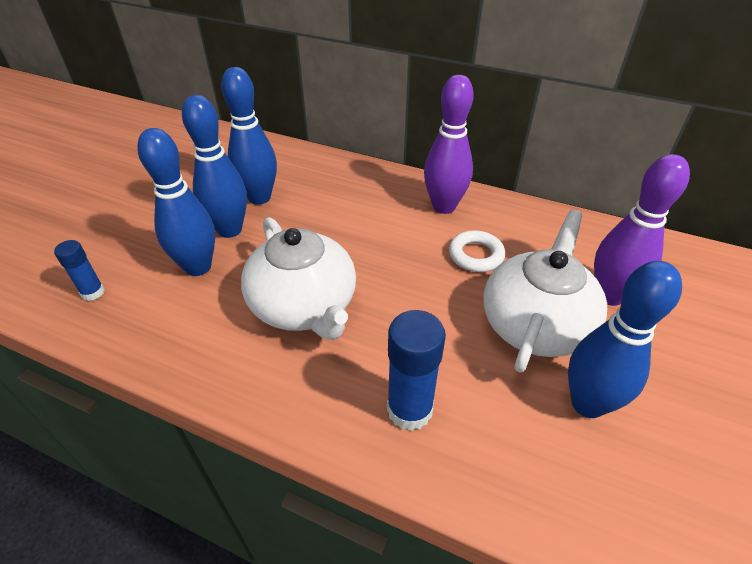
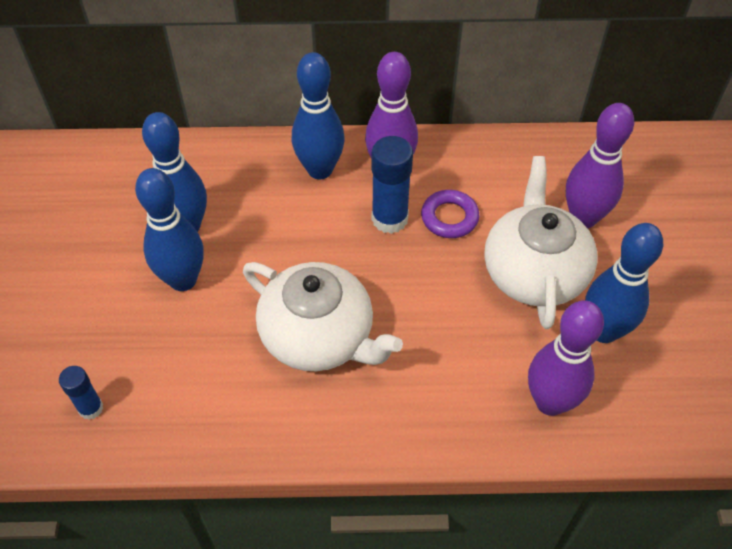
camera: 25 degrees left, 10 degrees up
(198, 267) = (181, 336): blue bowling pin -> blue bowling pin (320, 170)
(409, 409) = (468, 396): blue glue stick -> blue glue stick (389, 219)
(476, 255) = (449, 217): white ring -> purple ring
(493, 451) = (550, 402): none -> purple bowling pin

